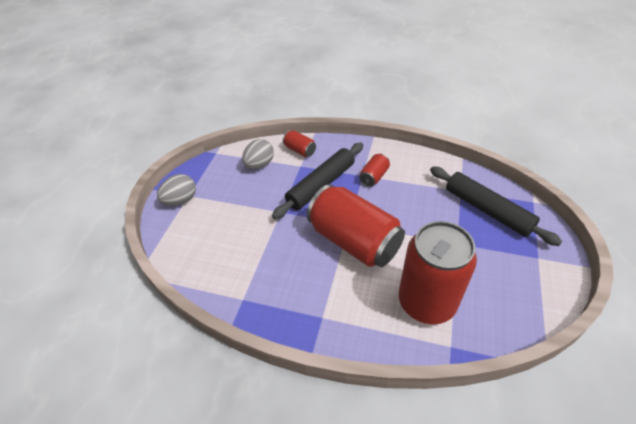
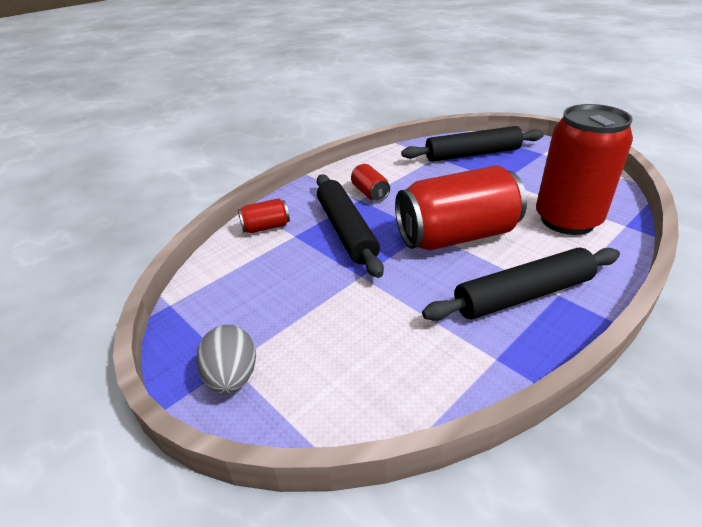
camera: 60 degrees left, 10 degrees down
(259, 164) = (251, 268): grey egg -> none
(309, 297) = (523, 295): none -> black rolling pin

